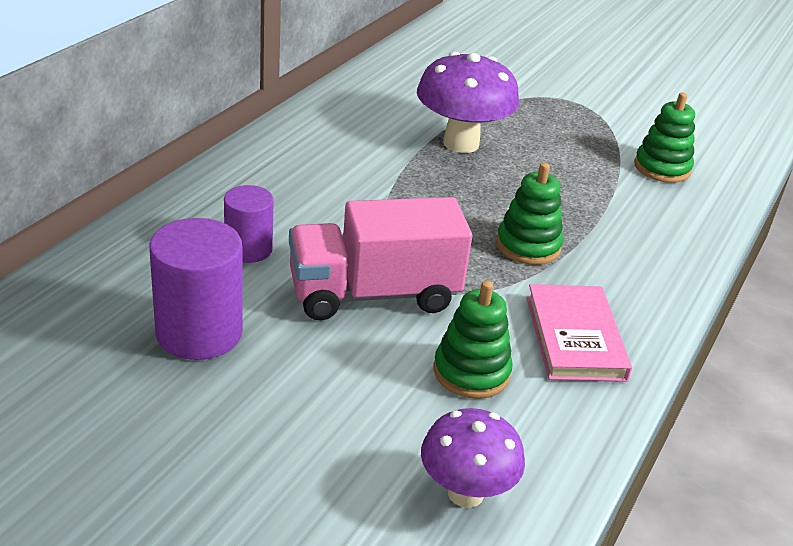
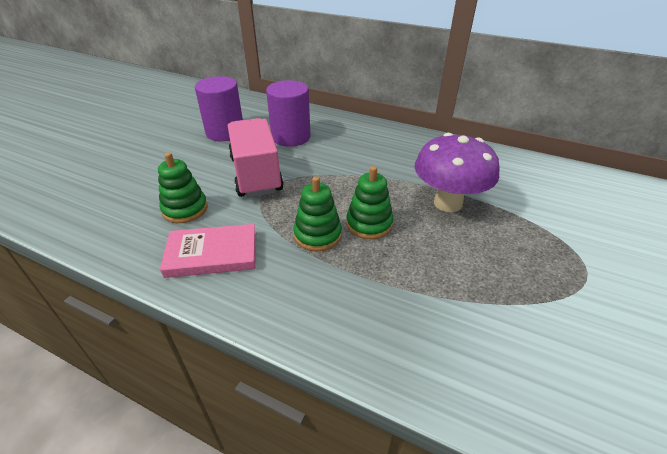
camera: 90 degrees right, 5 degrees up
(248, 249) = (291, 137): purple cylinder -> purple cylinder, size x1.61
(465, 493) = (96, 208): purple mushroom -> none
(662, 168) = (489, 338): green stacking toy -> green stacking toy (369, 224)

